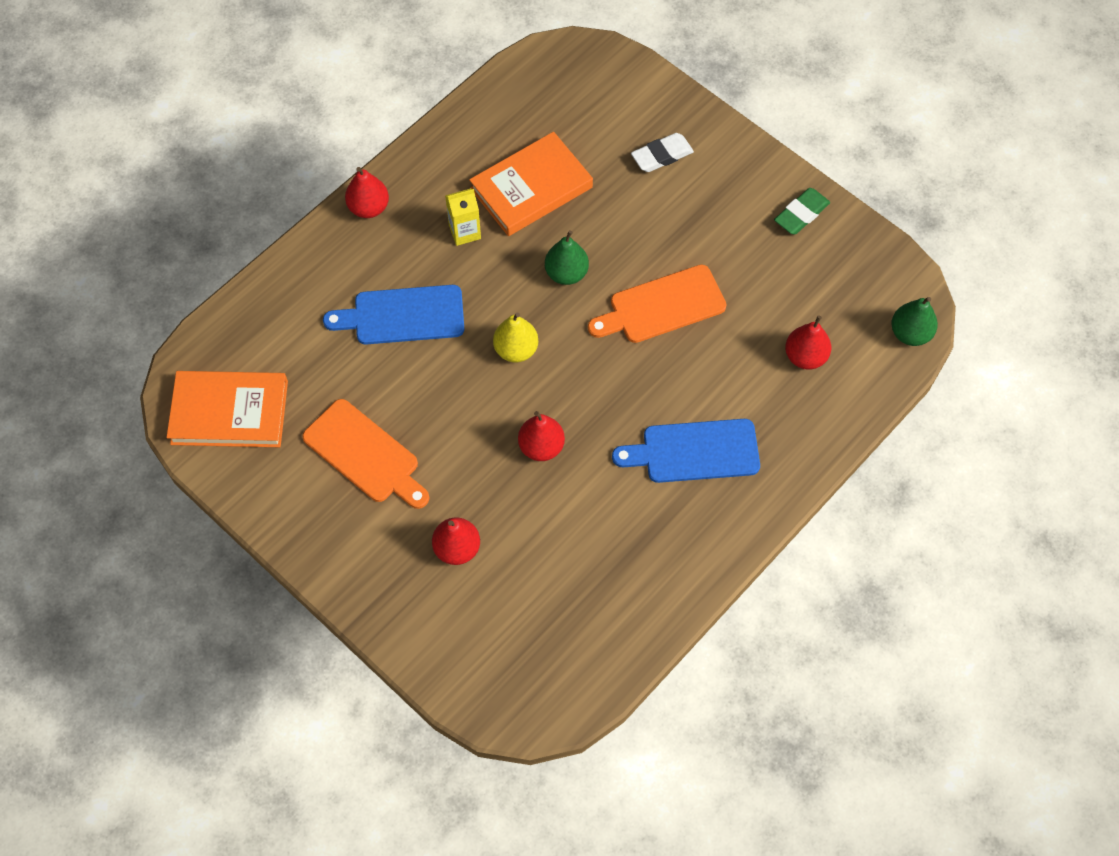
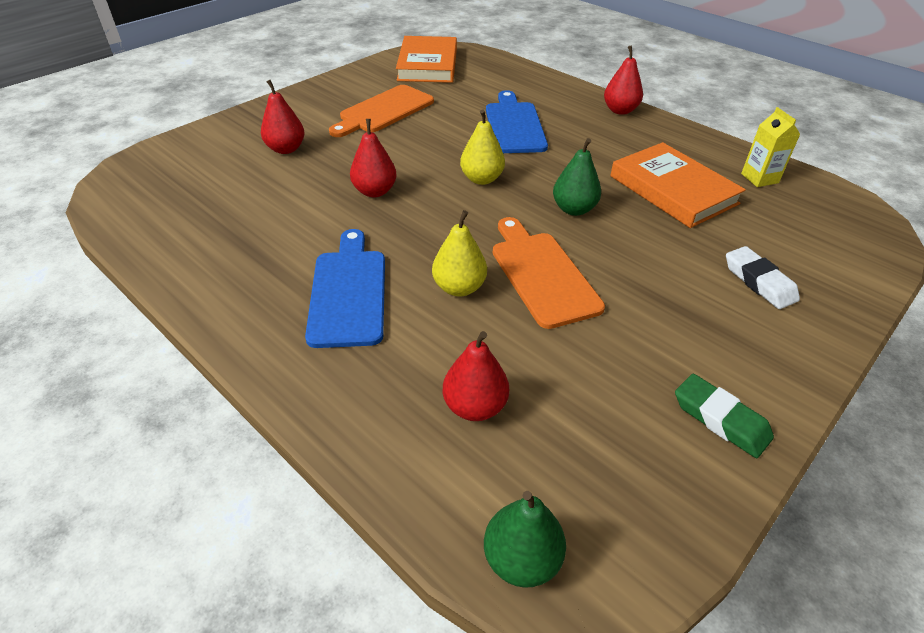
camera: 90 degrees right, 20 degrees down
(464, 232) = (608, 153): yellow carton -> yellow carton (759, 178)
(683, 368) = (459, 288): none -> yellow pear

